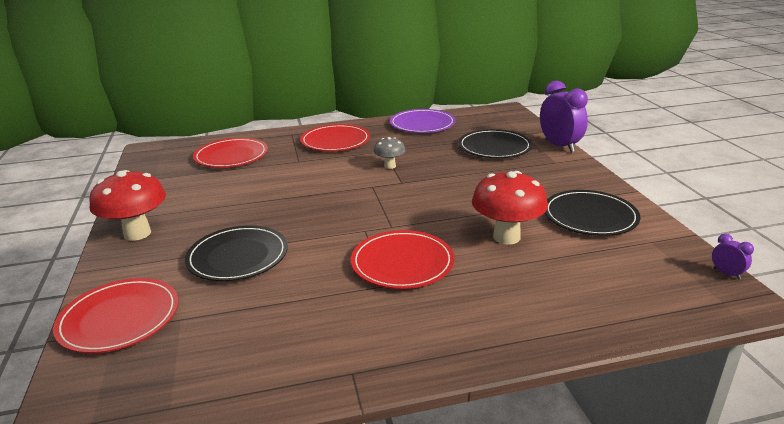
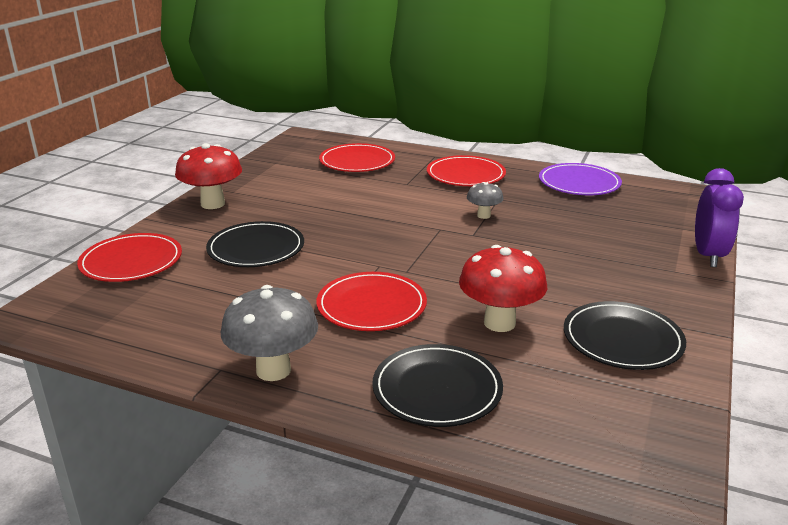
camera: 35 degrees right, 0 degrees up
(398, 350) = (273, 370): none -> grey mushroom
(494, 147) = (624, 232): black plate -> black plate (437, 389)
(726, 273) = (693, 461): purple clock -> none

